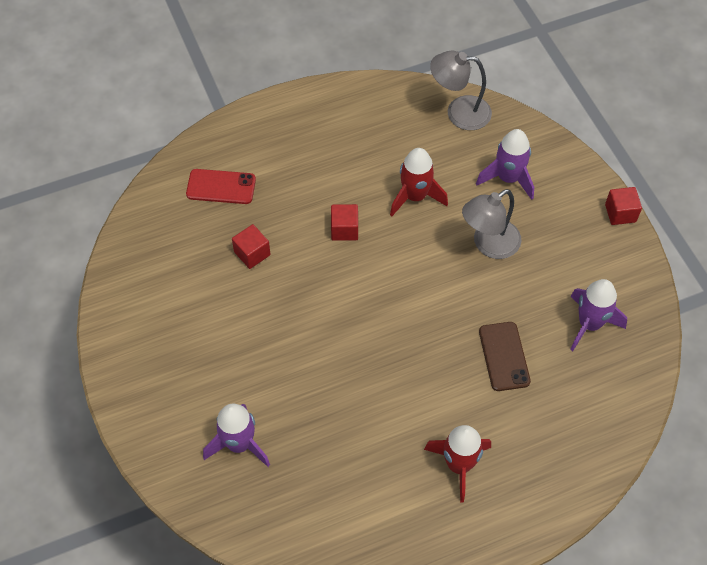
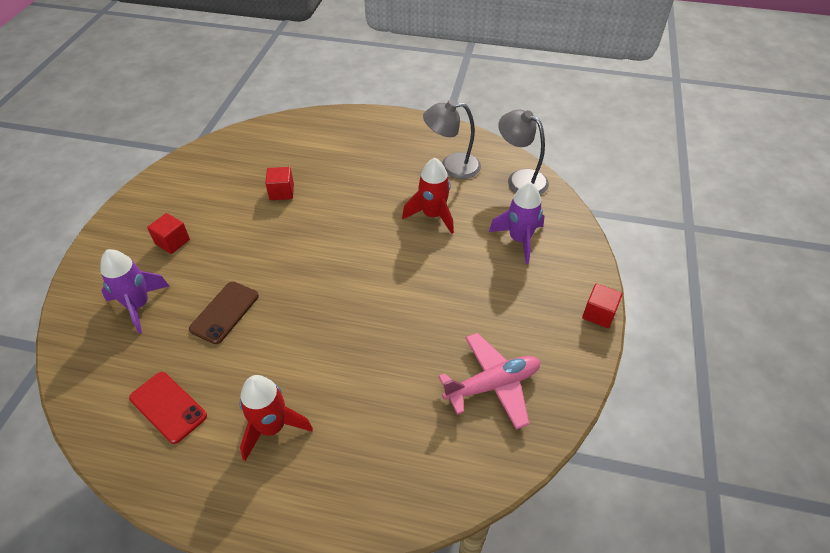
camera: 35 degrees right, 10 degrees down
(221, 187) = (305, 145): red phone -> red phone (168, 407)
(344, 229) = (359, 210): red cube -> red cube (172, 242)
(489, 245) = (459, 276): grey lamp -> grey lamp (451, 166)
(504, 356) = (393, 365): brown phone -> brown phone (224, 312)
(589, 324) = (492, 385): purple rocket -> pink plane

